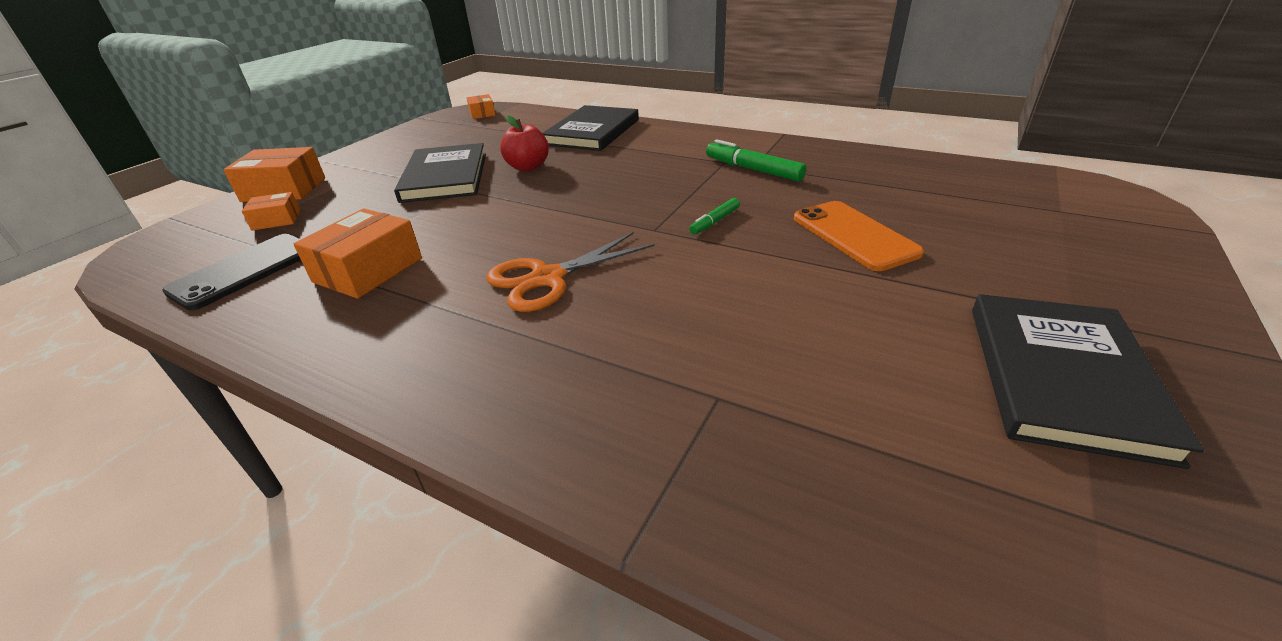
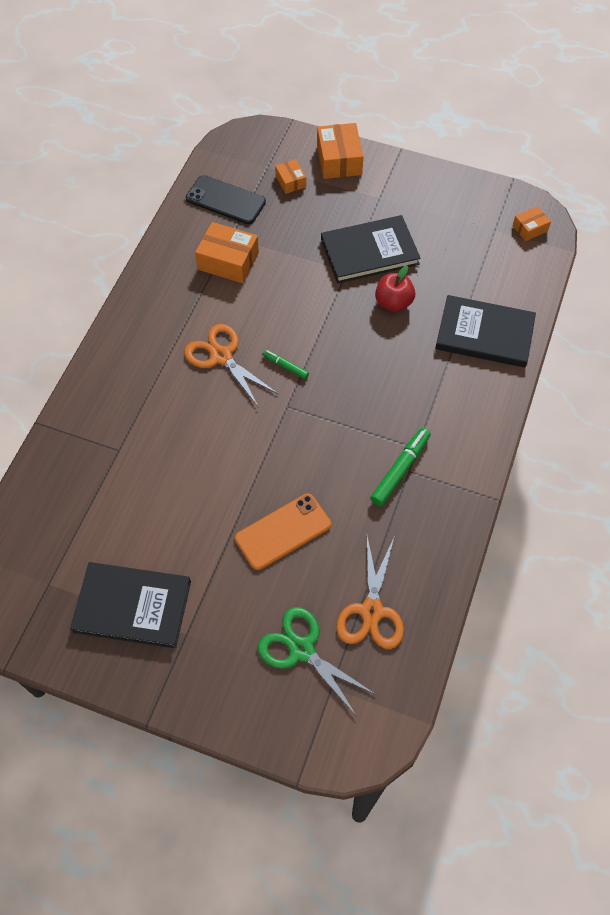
camera: 80 degrees right, 25 degrees up
(715, 221) = (301, 443): green marker -> green marker (285, 366)
(942, 187) = (371, 611): none -> orange scissors
(1024, 226) = (302, 649): none -> green scissors

